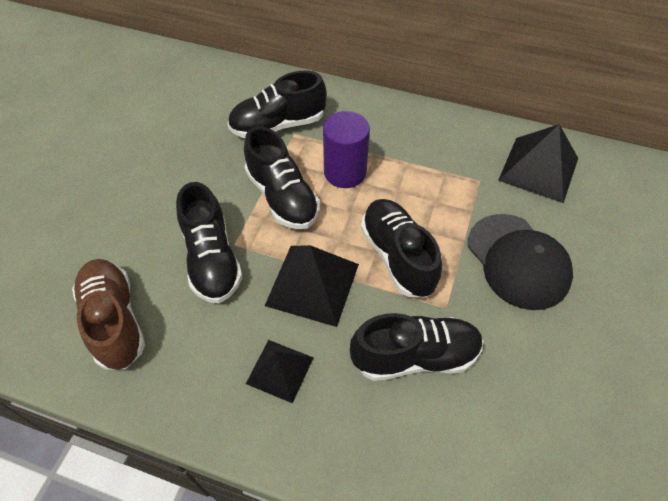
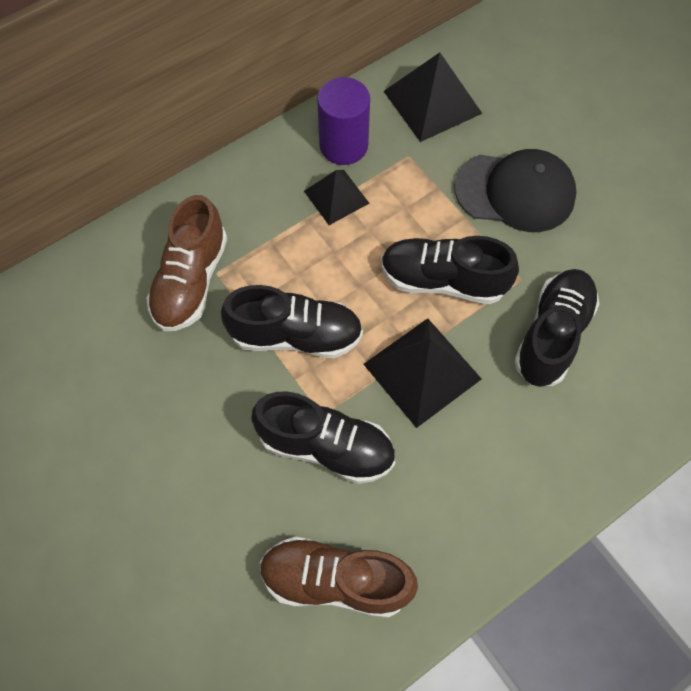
camera: 55 degrees left, 10 degrees up
(278, 125) = (191, 280): black shoe -> brown shoe
(280, 370) = (494, 453): black pyramid -> black pyramid (336, 197)
(345, 172) = (309, 259): purple cylinder -> purple cylinder (343, 145)

